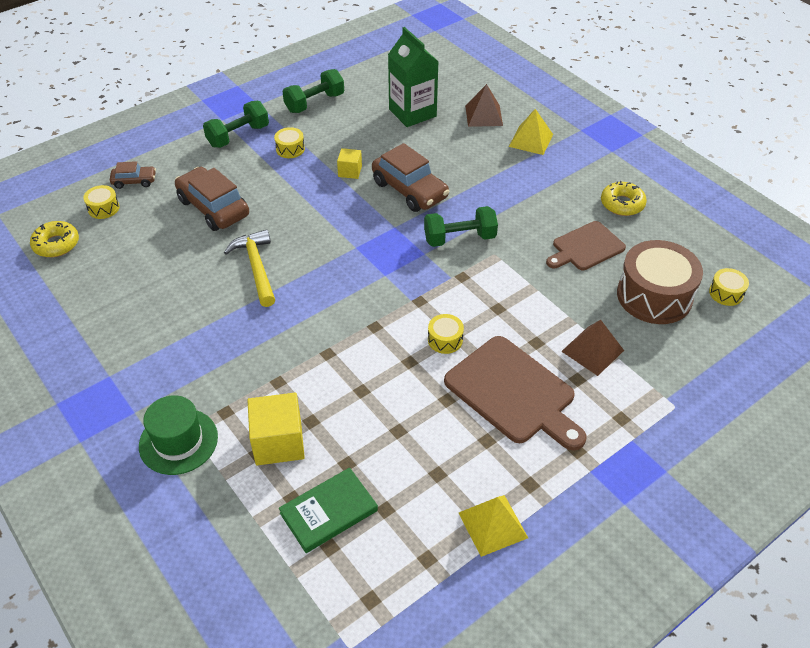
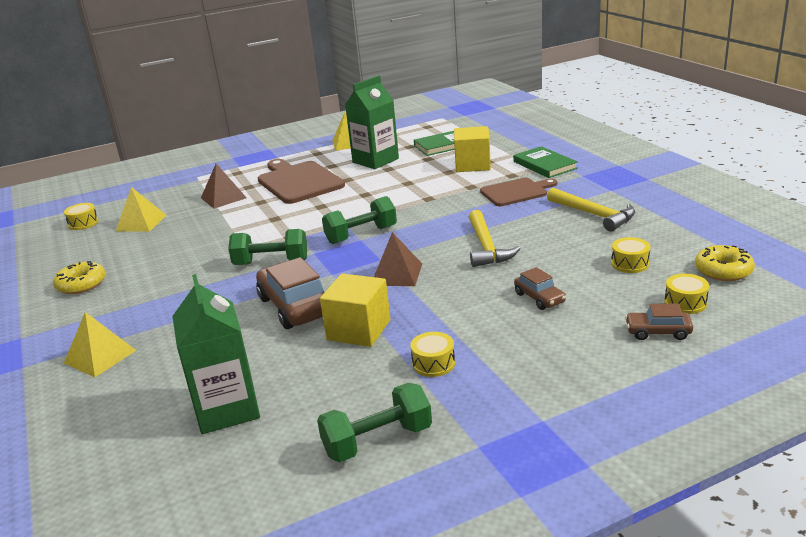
camera: 165 degrees left, 20 degrees down
(142, 323) = (594, 215): none -> yellow hammer
(178, 441) = (544, 165): green hat -> green book
(213, 208) = (539, 298): brown car -> brown car, size x0.53
(238, 136) = (513, 388): green dumbbell -> green dumbbell (361, 235)
(350, 171) = (358, 330): yellow cube -> yellow cube, size x1.80
(425, 457) = (375, 160): none -> green carton
(445, 340) = (330, 203): yellow drum -> yellow drum (630, 264)
(484, 115) = (126, 397): brown pyramid -> brown pyramid (396, 274)
(586, 247) = (158, 253): brown cutting board -> brown cutting board (516, 192)
(654, 296) = (141, 223): brown drum -> yellow pyramid

